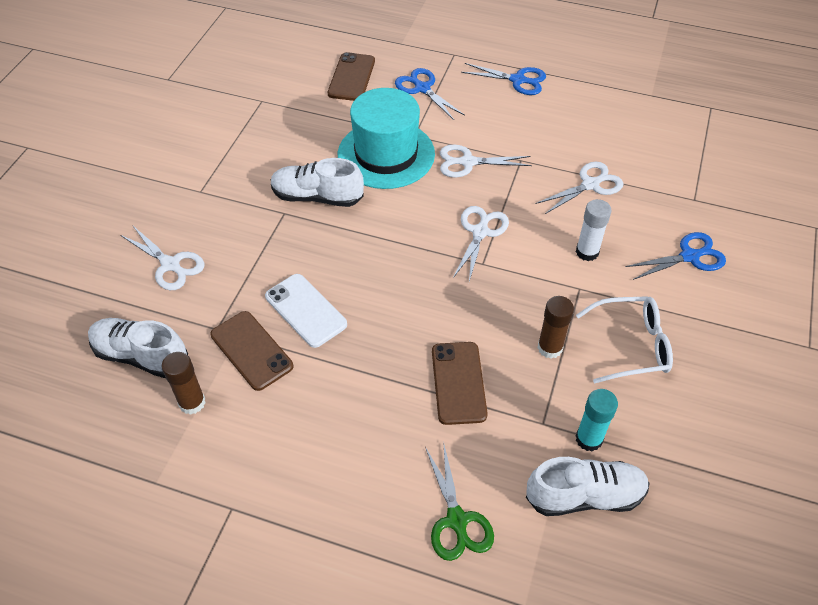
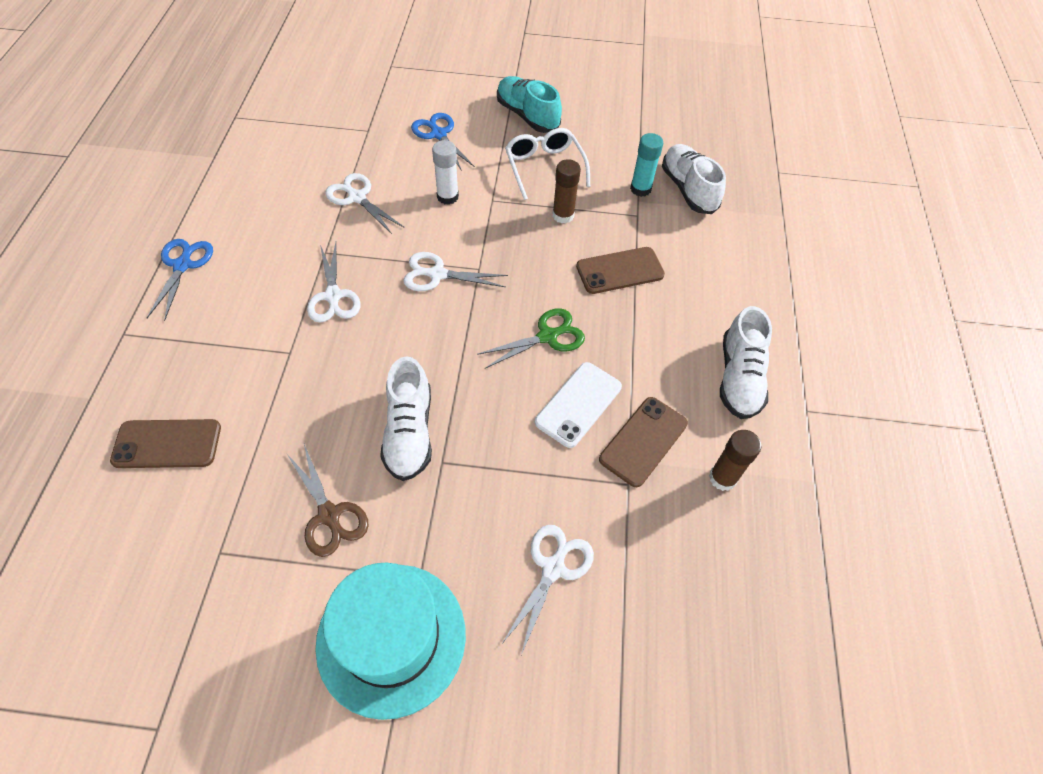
camera: 105 degrees left, 5 degrees up
(141, 356) = (689, 551): white shoe -> white shoe (739, 378)
(265, 150) = (329, 516): none -> brown scissors
(386, 154) = (326, 375): turquoise hat -> turquoise hat (391, 638)
(422, 88) = (195, 358): blue scissors -> none
(457, 521) = (742, 257): green scissors -> green scissors (548, 336)
(729, 346) = (527, 116): none -> turquoise shoe

